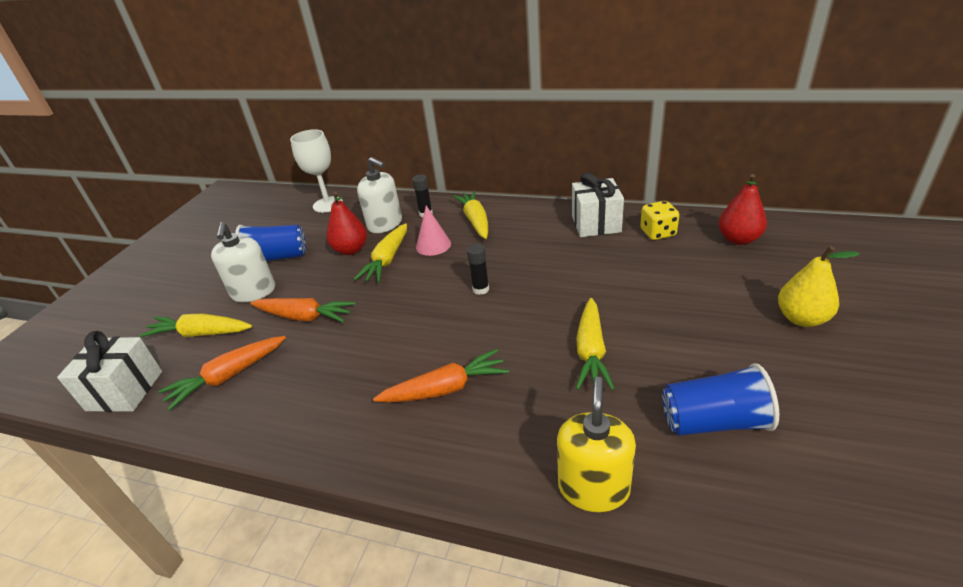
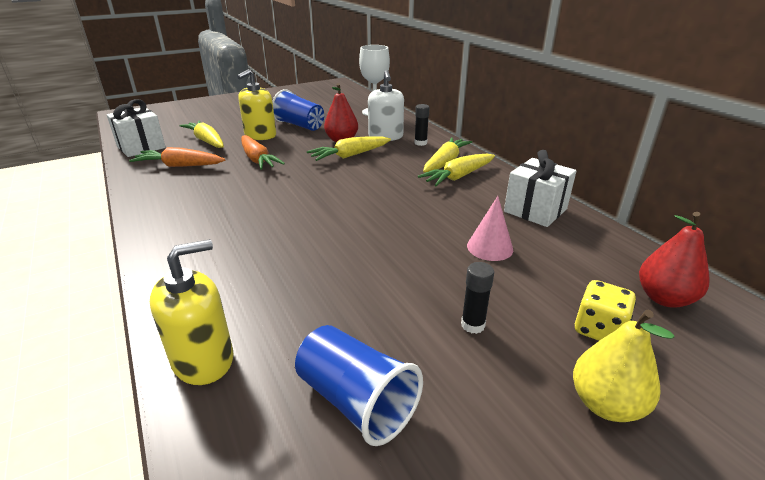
camera: 40 degrees right, 5 degrees down
(253, 292) = (260, 135): white soap dispenser -> yellow soap dispenser
(433, 245) = (391, 162): pink cone -> pink cone (490, 247)
(446, 388) = (246, 239): orange carrot -> none
(481, 289) = (370, 201): black glue stick -> black glue stick (473, 325)
(591, 352) = (364, 284): yellow carrot -> yellow carrot (458, 177)
(658, 233) = (582, 246): yellow dice -> yellow dice (598, 329)

